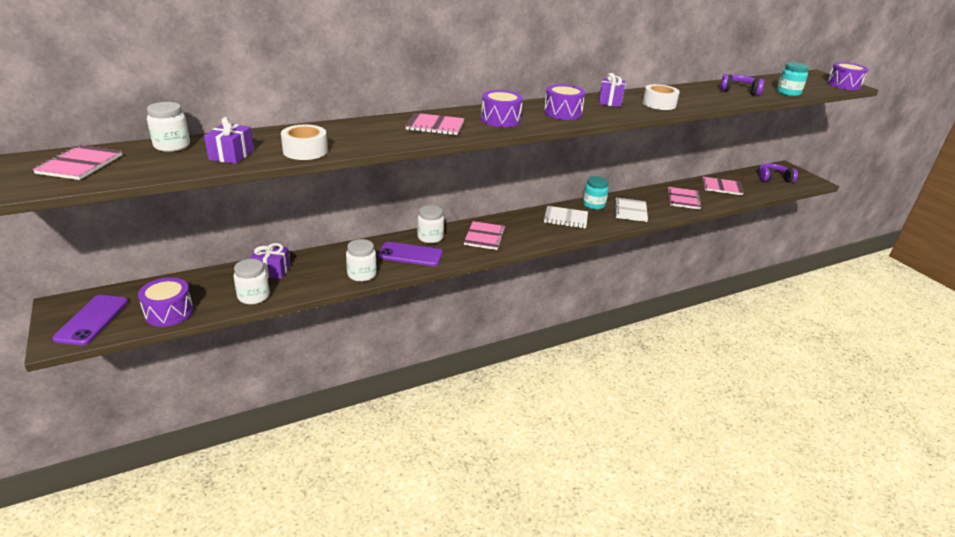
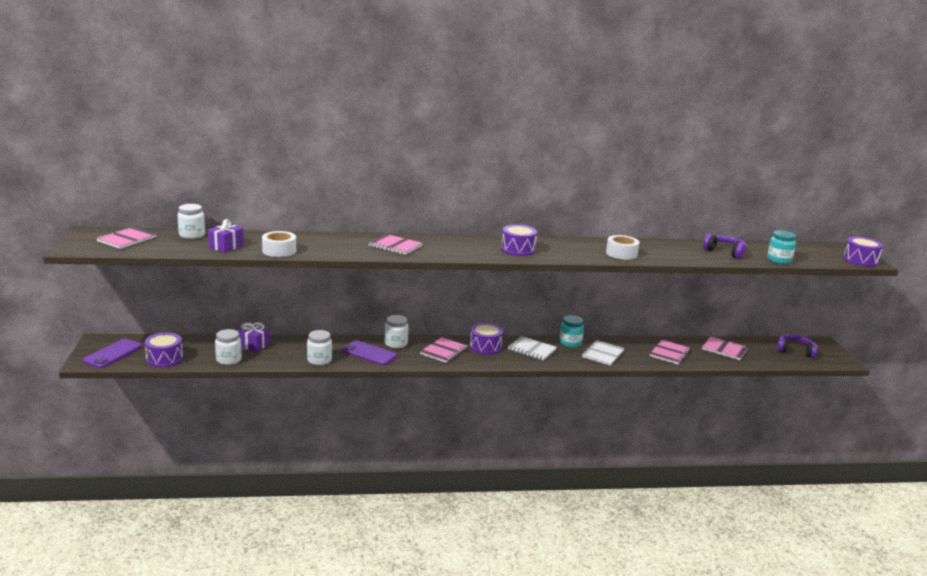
camera: 20 degrees right, 10 degrees down
(500, 120) = (455, 248): purple drum -> purple drum (485, 347)
(610, 101) = (575, 246): purple gift -> none

